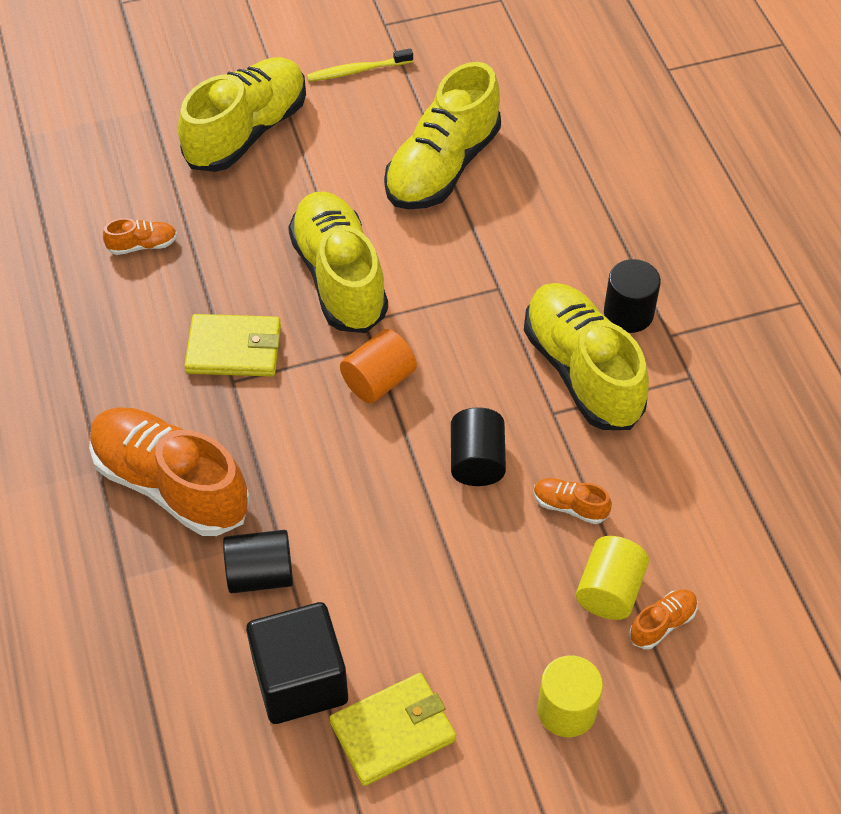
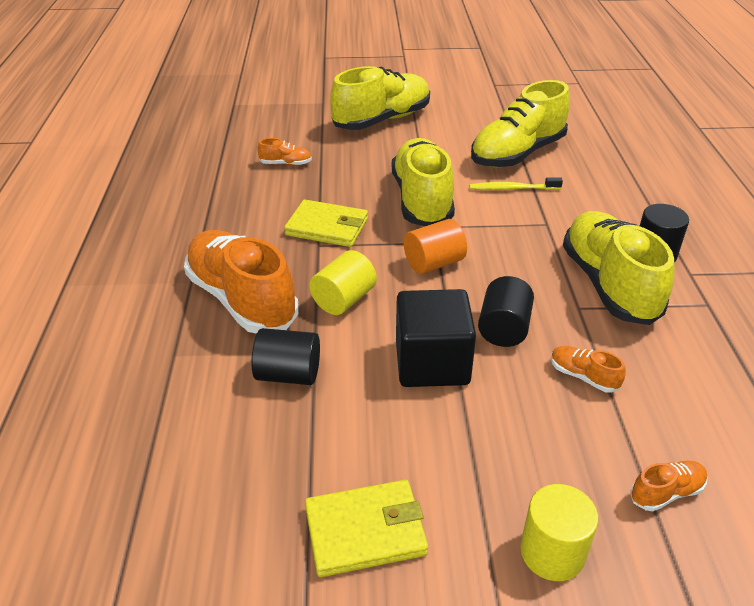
camera: 15 degrees right, 15 degrees down
(300, 680) = (291, 465): black cube -> black cube (432, 363)
(357, 71) = (469, 102): yellow toothbrush -> yellow toothbrush (512, 189)
(609, 591) = (613, 452): yellow cylinder -> yellow cylinder (344, 300)

